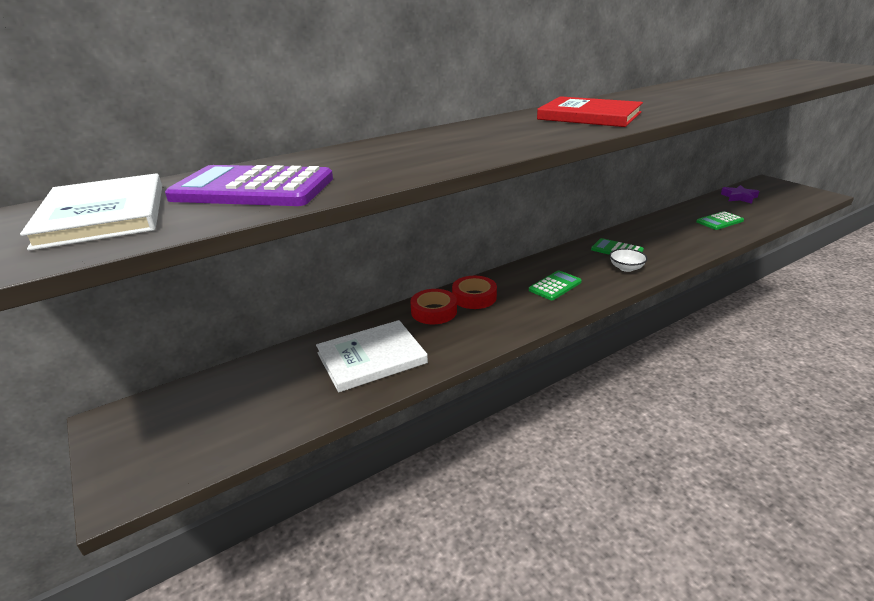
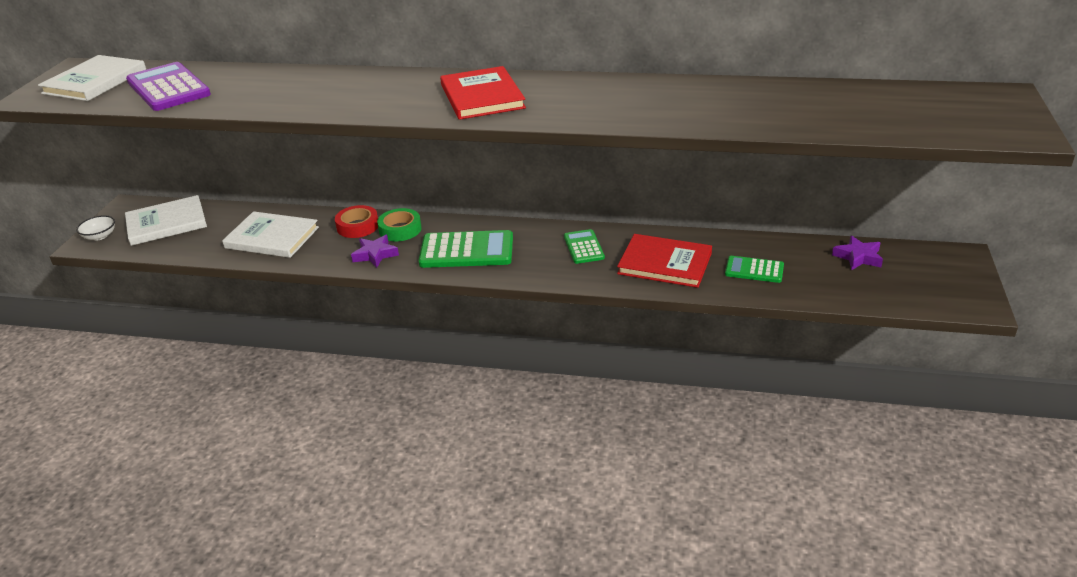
camera: 45 degrees right, 5 degrees up
(211, 409) = (166, 223): none -> white book
(474, 297) = (400, 229): red tape -> green tape
(496, 322) = (375, 254): none -> purple star
(555, 286) = (466, 251): green calculator -> green calculator, size x1.75
(626, 268) = (550, 266): white bowl -> white bowl (100, 236)
(676, 238) = (665, 263): none -> red book

